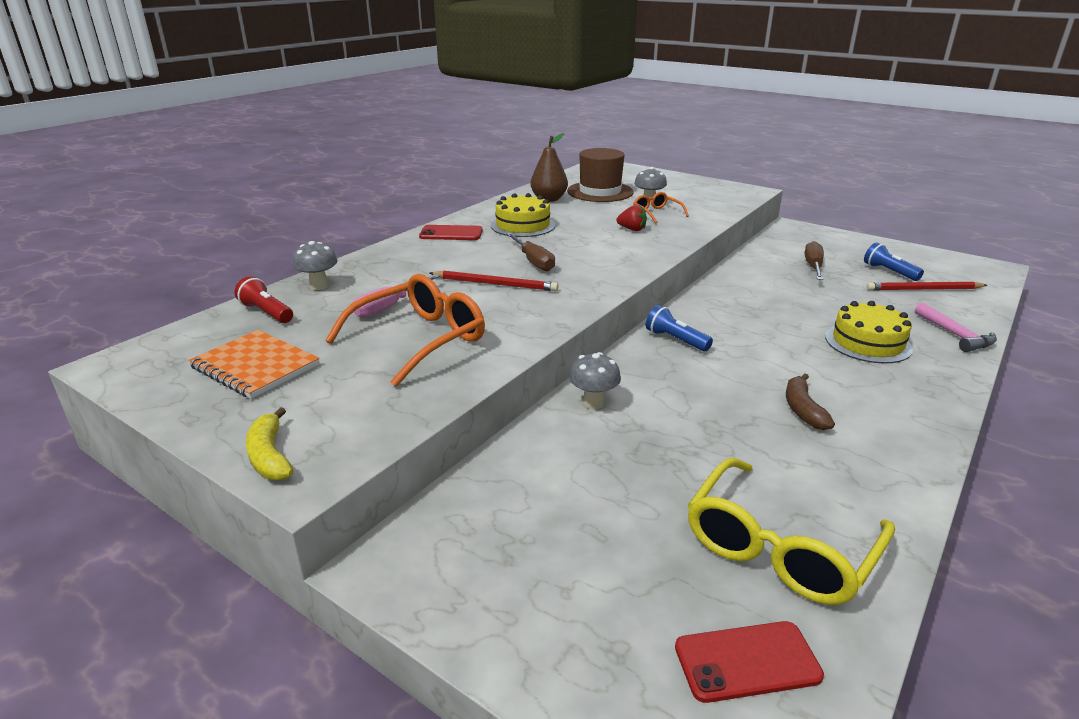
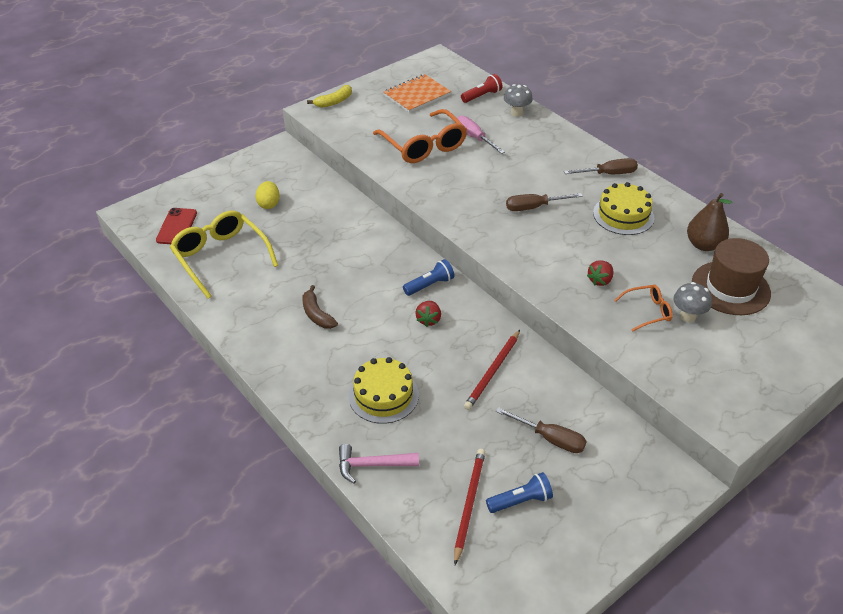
camera: 105 degrees right, 15 degrees up
(270, 456) = (334, 102): yellow banana -> yellow banana turned 150 degrees clockwise
(451, 233) = (608, 174): red phone -> brown screwdriver
(495, 284) = (496, 183): red pencil -> red pencil (492, 371)
(590, 527) = (269, 204): none -> yellow egg
(593, 402) = (367, 227): grey mushroom -> none
(732, 333) = (428, 320): none -> red strawberry
(803, 409) = (317, 314): brown banana -> brown banana turned 135 degrees counterclockwise

